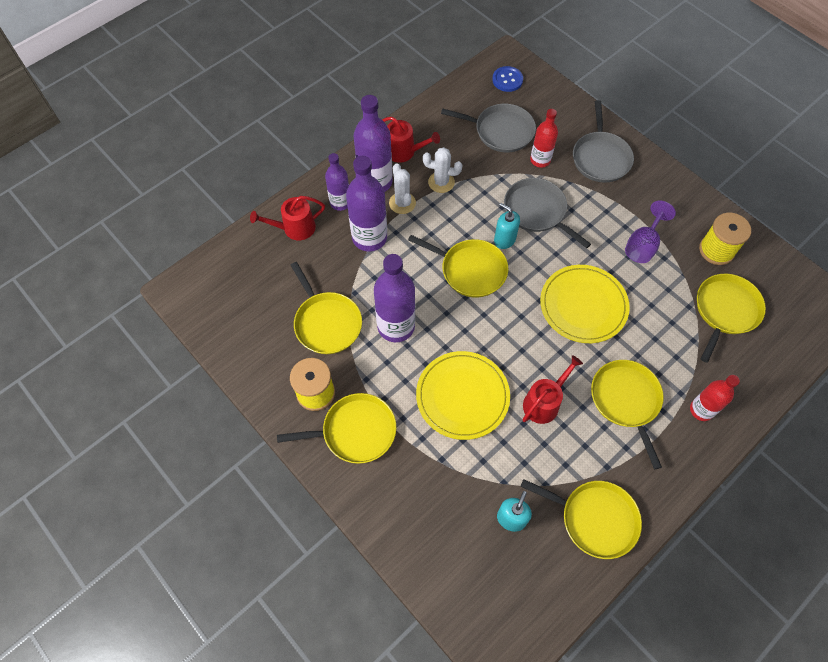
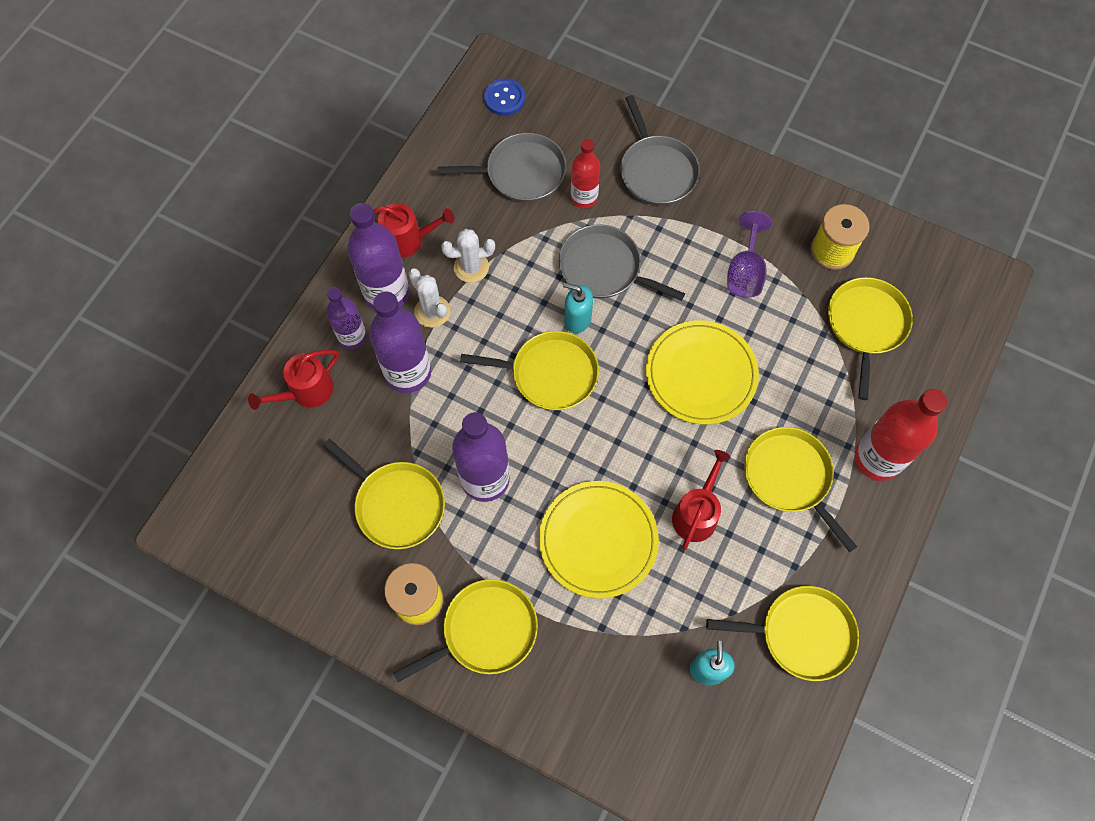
camera: 20 degrees left, 5 degrees up
(701, 410) = (877, 458): red bottle -> red bottle, size x1.62

